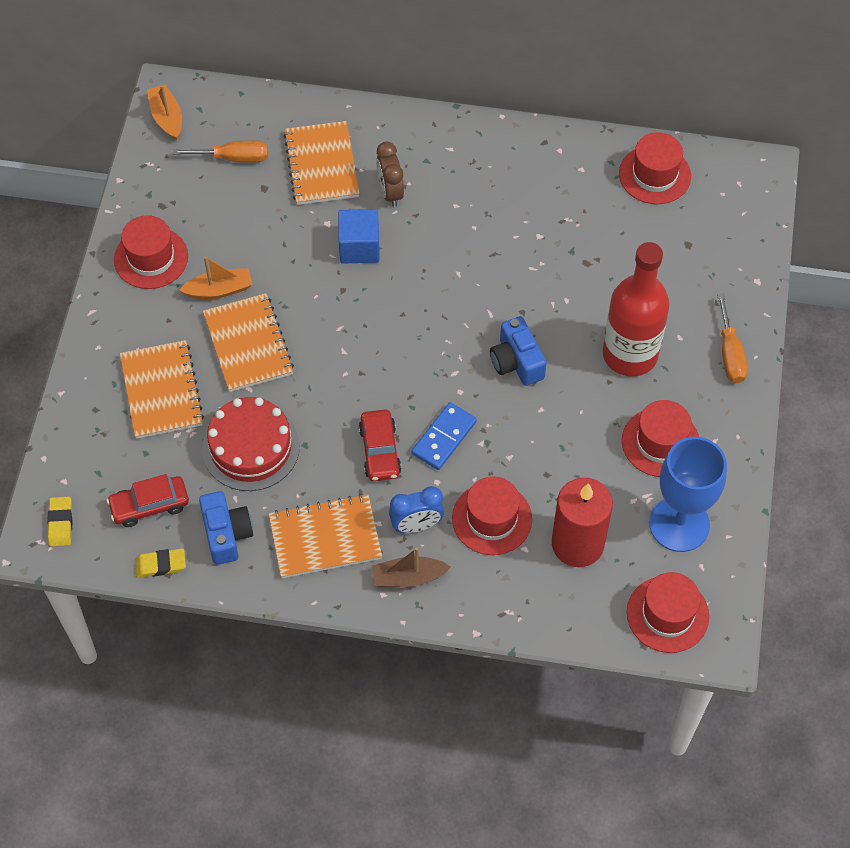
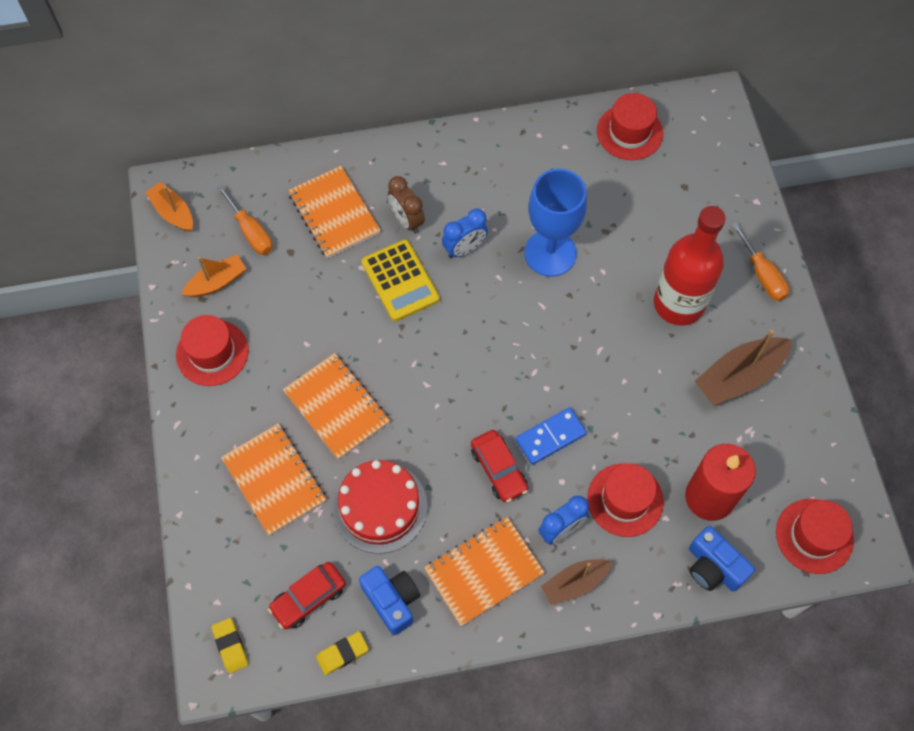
camera: 20 degrees left, 5 degrees up
(219, 290) = (288, 363): orange boat -> orange boat (216, 282)
(233, 158) = (251, 232): orange screwdriver -> orange screwdriver turned 75 degrees clockwise
(359, 247) = (400, 281): blue cube -> yellow calculator
(436, 236) = (464, 249): none -> blue clock
(444, 438) = (550, 437): blue domino -> blue domino turned 45 degrees clockwise
(516, 362) = (584, 343): blue camera -> blue camera (713, 567)
(660, 442) = (739, 376): red hat -> brown boat
(679, 524) = (787, 447): blue goblet -> blue goblet (550, 253)

